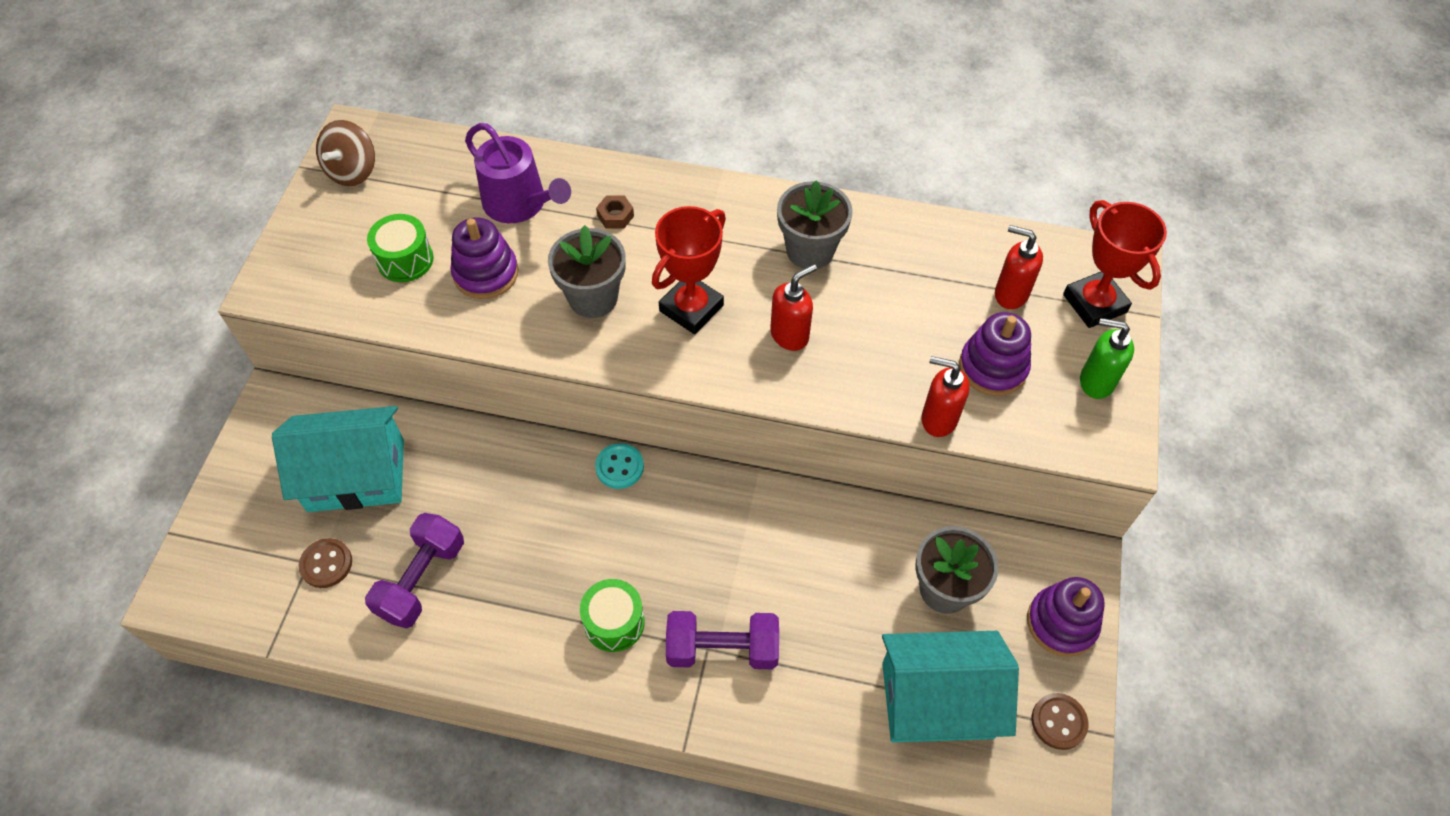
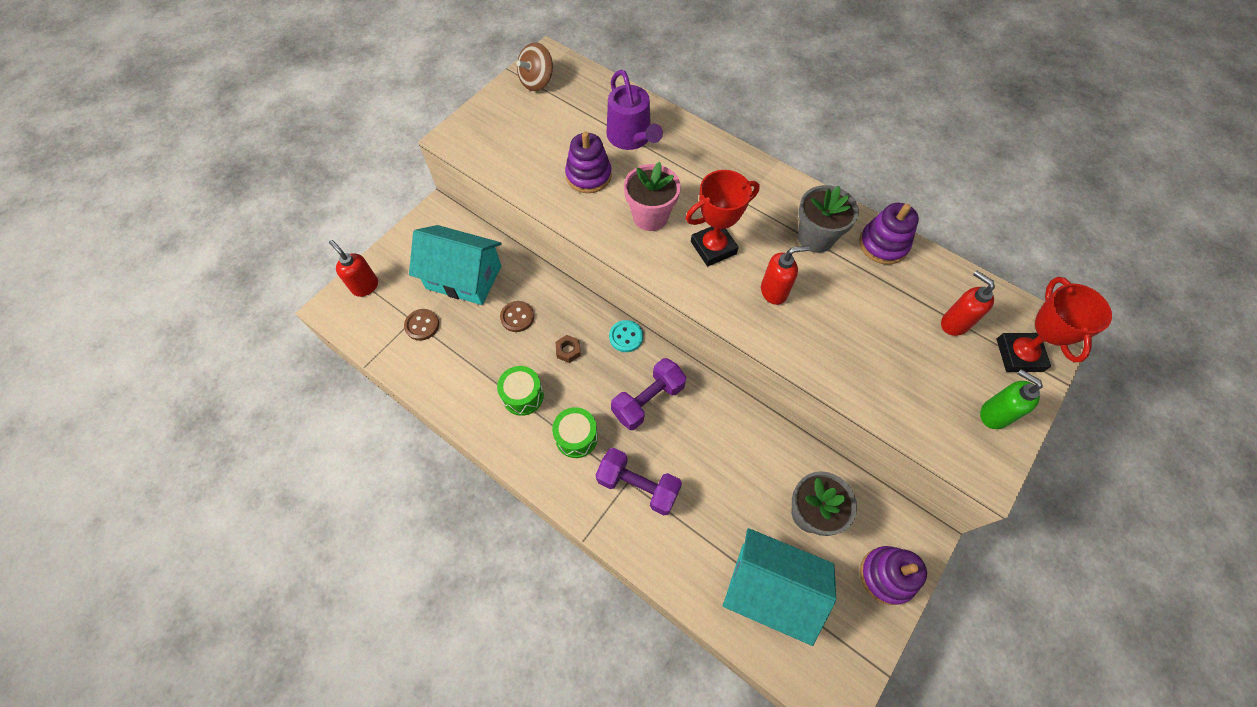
camera: 25 degrees right, 5 degrees up
(405, 260) = (542, 149): green drum -> green drum (523, 396)
(422, 579) = (472, 358): purple dumbbell -> purple dumbbell (648, 400)
(593, 298) = (650, 216): grey flower pot -> pink flower pot
(615, 216) = (690, 167): brown nut -> brown nut (568, 350)
(938, 419) = (856, 393): red soap dispenser -> red soap dispenser (365, 286)
(993, 367) = (915, 372): purple stacking toy -> purple stacking toy (883, 244)
(1058, 722) = (852, 646): brown button -> brown button (517, 317)

